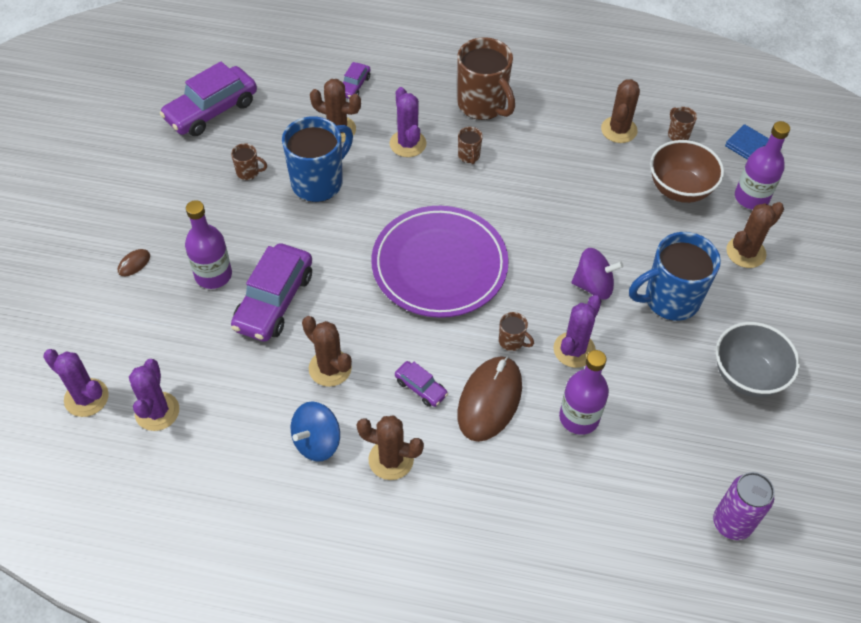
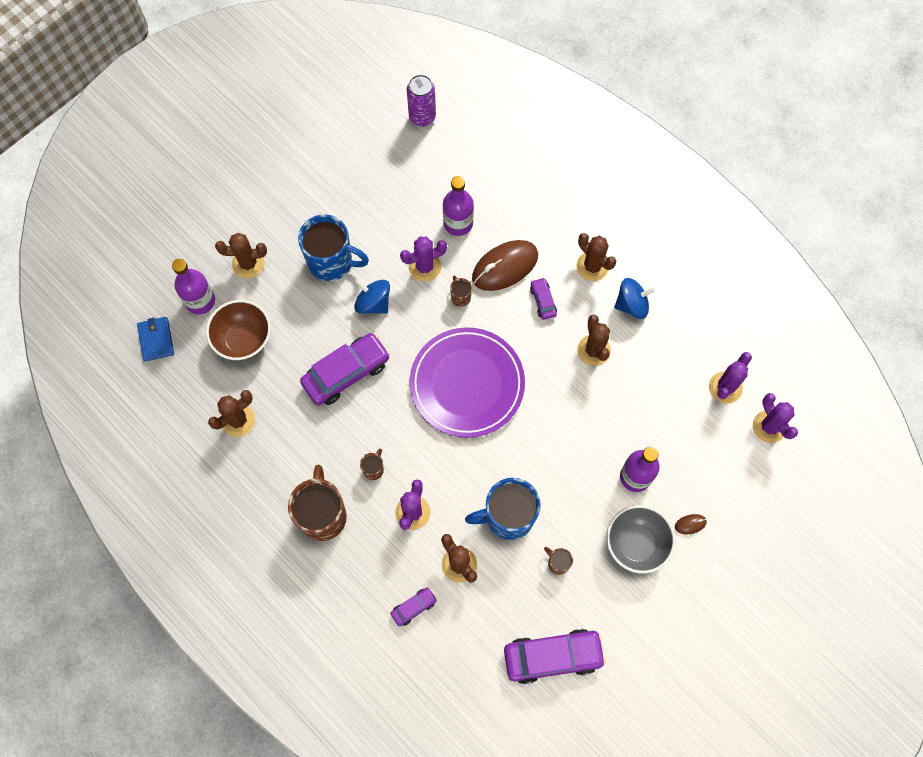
camera: 145 degrees left, 15 degrees up
(274, 301) = (602, 427): purple car -> purple car (346, 373)
(593, 285) = (373, 303): purple spinning top -> blue spinning top
(678, 134) = (197, 387): brown mug -> none
(747, 376) = (332, 186): grey bowl -> grey bowl (636, 544)

